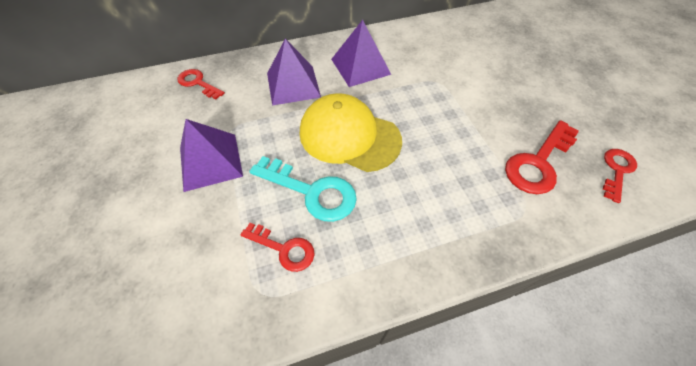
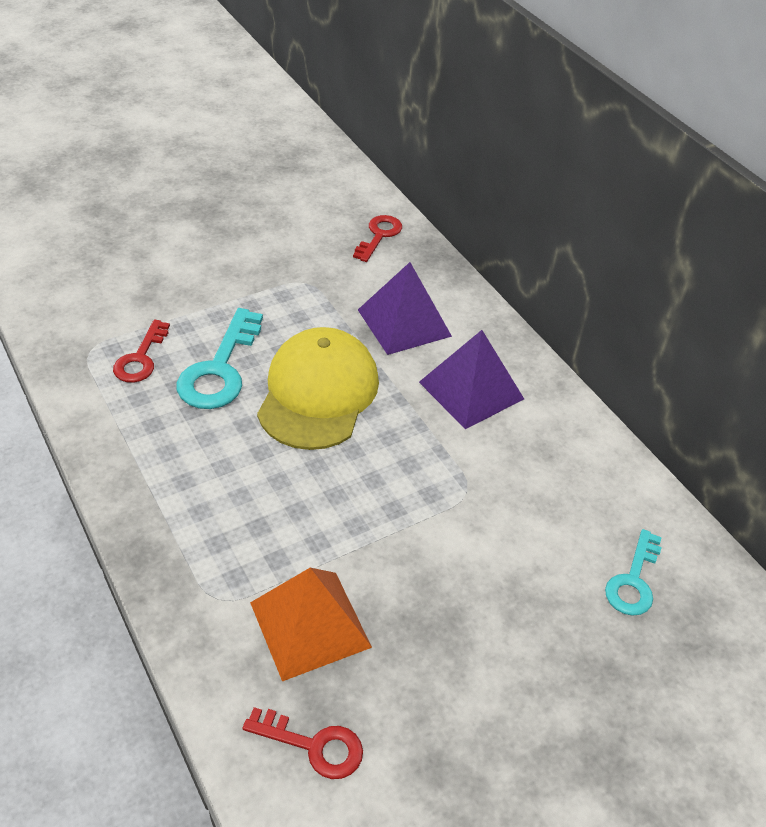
camera: 75 degrees right, 10 degrees down
(210, 161) = (251, 277): purple pyramid -> none
(493, 38) = (633, 581): none -> turquoise key
(538, 163) = (310, 624): red key -> orange pyramid

